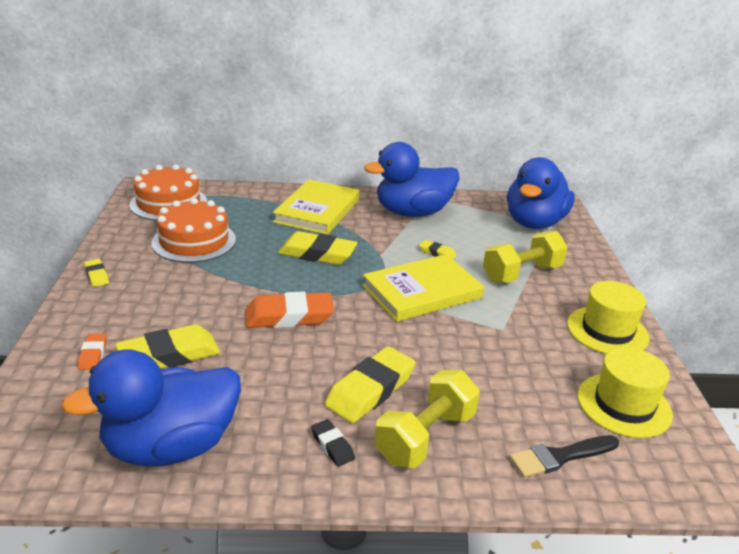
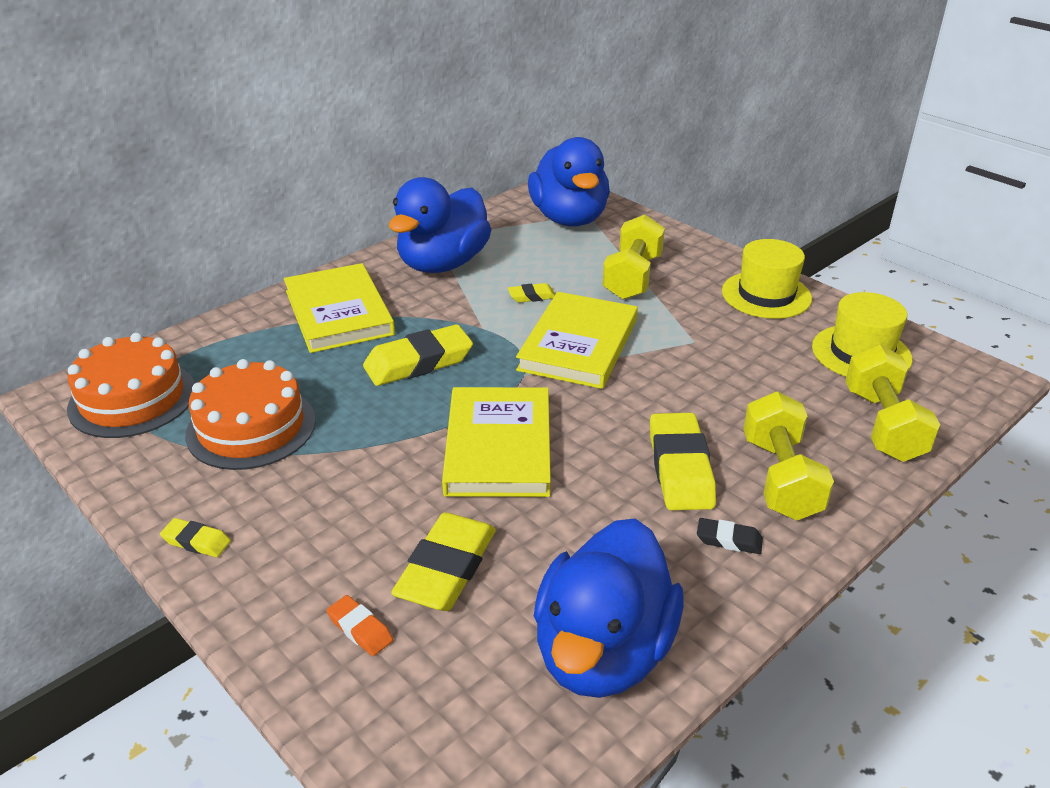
camera: 40 degrees left, 5 degrees up
(289, 316) = (498, 446): orange eraser -> yellow book
(560, 457) = (883, 425): black brush -> yellow dumbbell

